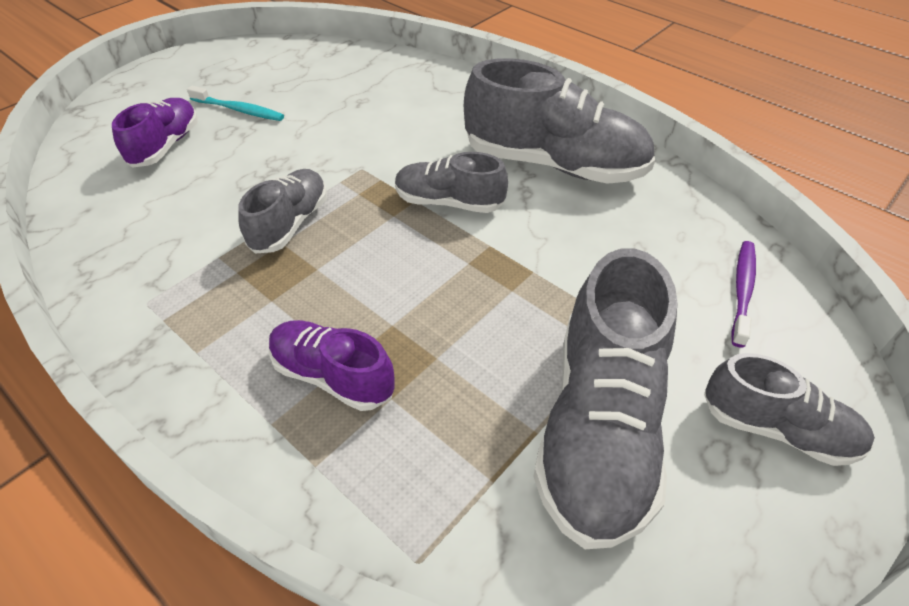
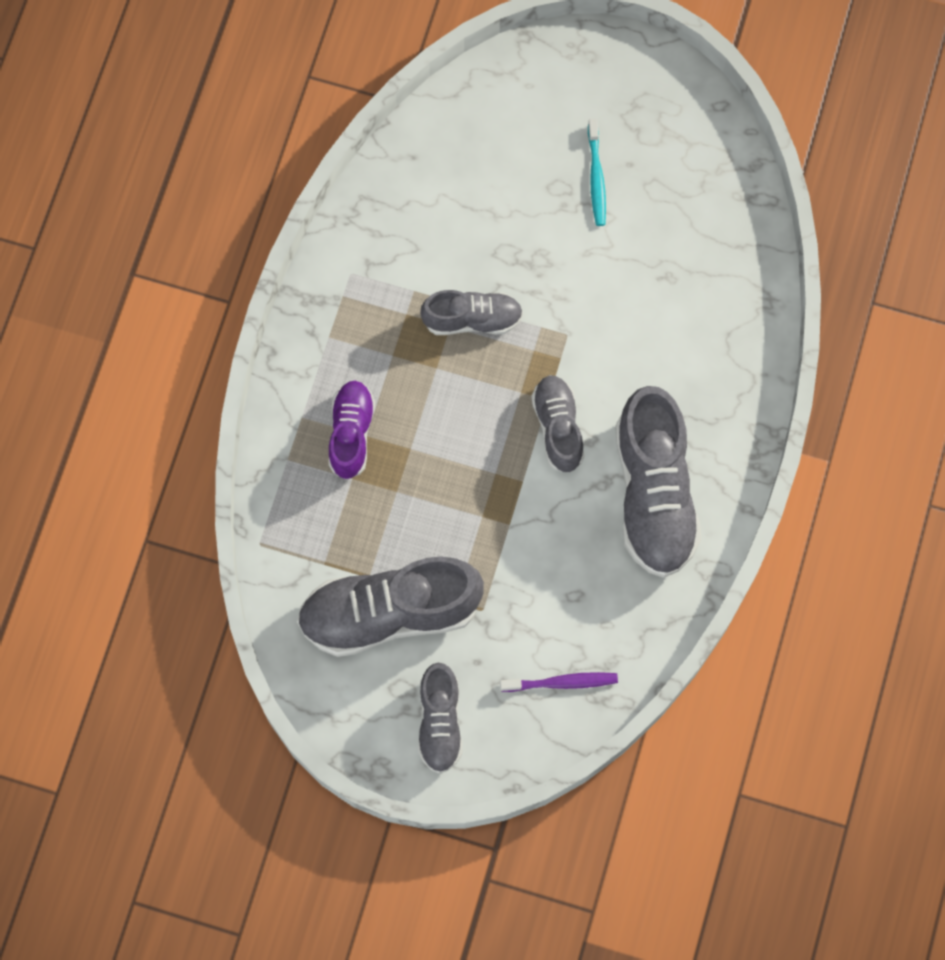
camera: 65 degrees right, 25 degrees up
(166, 146) = (515, 154): purple shoe -> none

